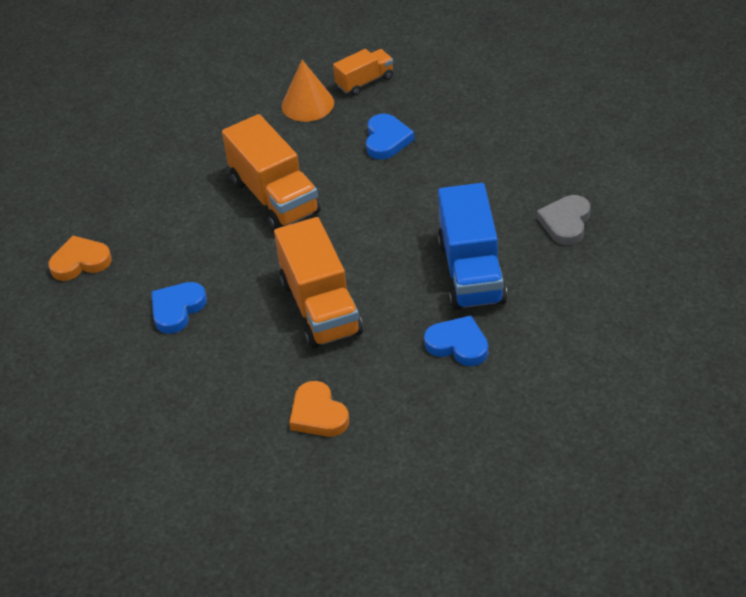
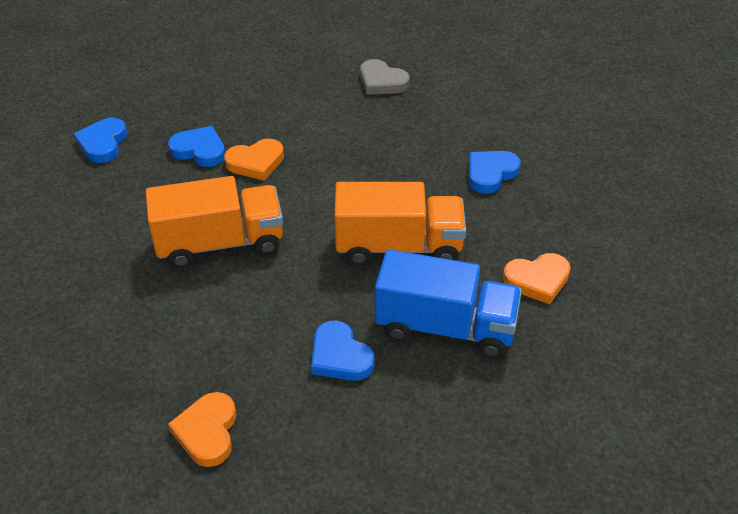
camera: 75 degrees left, 0 degrees up
(307, 104) = (100, 188): orange cone -> none
(365, 82) = (103, 143): orange truck -> blue heart
(388, 180) = (256, 162): none -> orange heart
(471, 271) = (407, 144): blue truck -> blue truck (445, 327)

